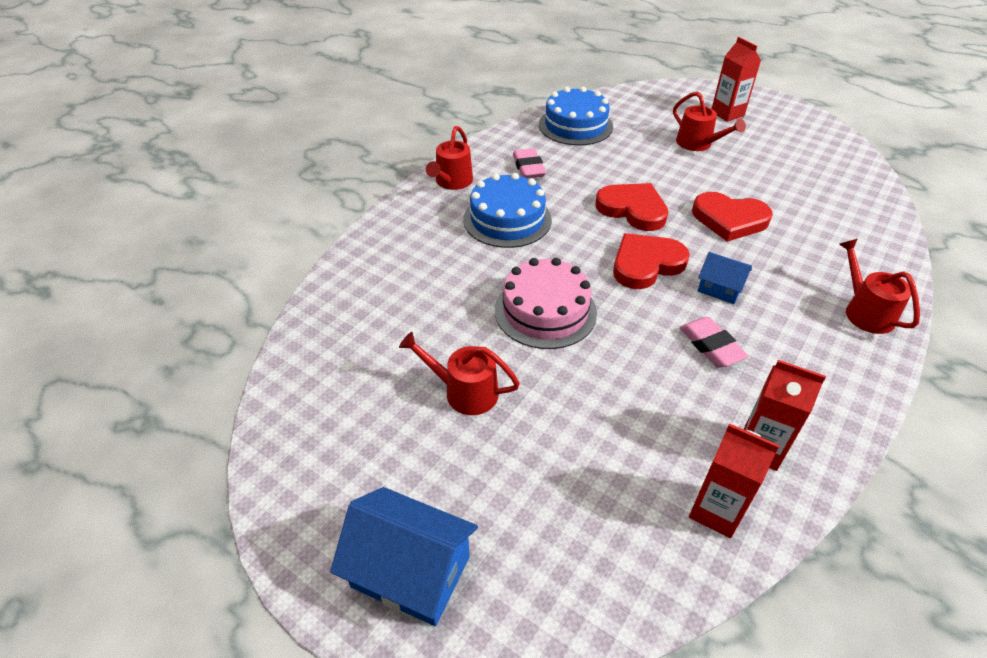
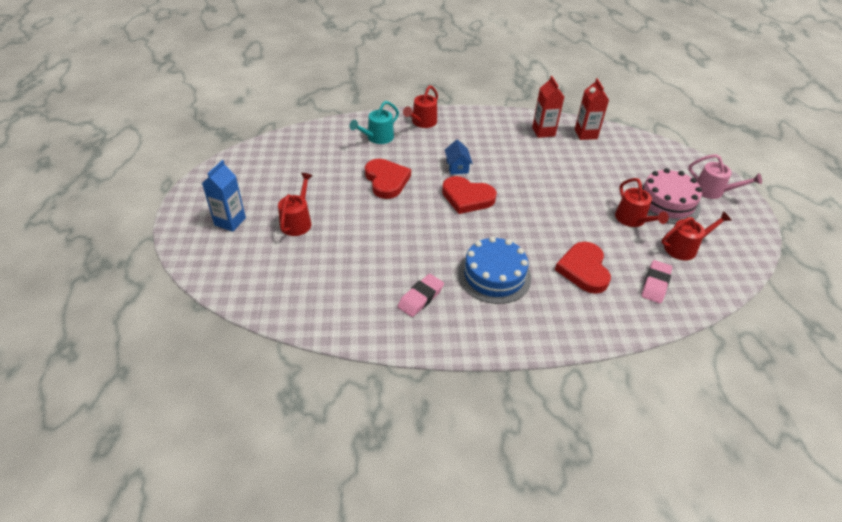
camera: 130 degrees left, 0 degrees up
(410, 571) = (713, 191): blue house -> pink watering can
(452, 182) = (486, 333): red watering can -> red watering can (684, 248)
(545, 311) = (550, 218): pink cake -> pink cake (667, 202)
(575, 125) = (326, 302): blue cake -> none
(632, 209) = (418, 222): red heart -> red heart (583, 270)
(711, 346) = (503, 158): pink eraser -> pink eraser (655, 284)
(727, 114) = (230, 221): red carton -> blue carton
(839, 251) = (377, 138): none -> turquoise watering can

